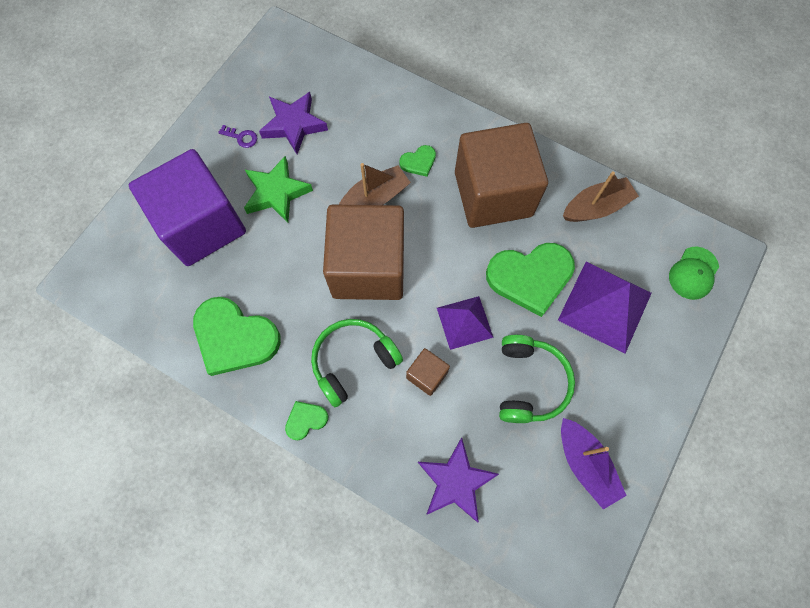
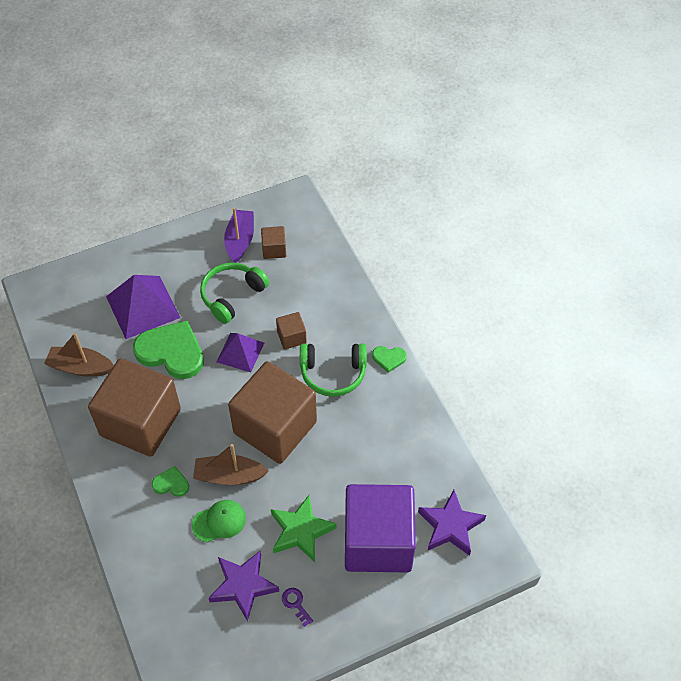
camera: 145 degrees left, 15 degrees down
(235, 337) = (404, 438): green heart -> none
(455, 481) = (321, 275): purple star -> purple star (450, 526)
(537, 479) = (274, 249): none -> brown cube
(693, 273) = (67, 290): green cap -> green cap (219, 521)

